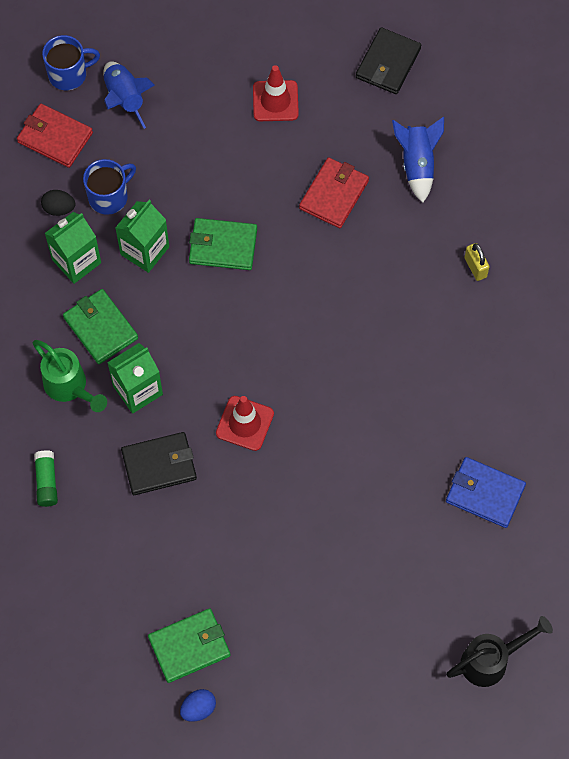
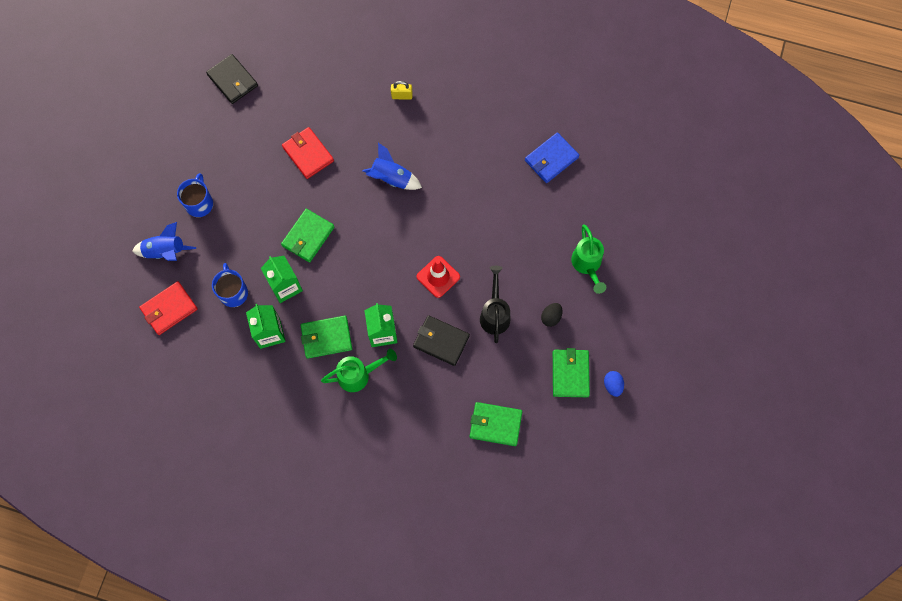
camera: 65 degrees left, 5 degrees up
(47, 482) = (418, 417): green glue stick -> none
(59, 208) = (224, 328): black egg -> black egg (551, 317)
(69, 74) = (125, 280): blue mug -> blue mug (199, 203)
(78, 580) = (495, 424): none -> green wallet
(159, 465) = (441, 341): black wallet -> black wallet turned 75 degrees counterclockwise
(275, 101) = (221, 159): red traffic cone -> none
(353, 605) = (587, 265): none -> green watering can
(417, 165) = (314, 96): blue rocket -> blue rocket (392, 178)
(491, 660) = (656, 203): black watering can -> black watering can (495, 313)

